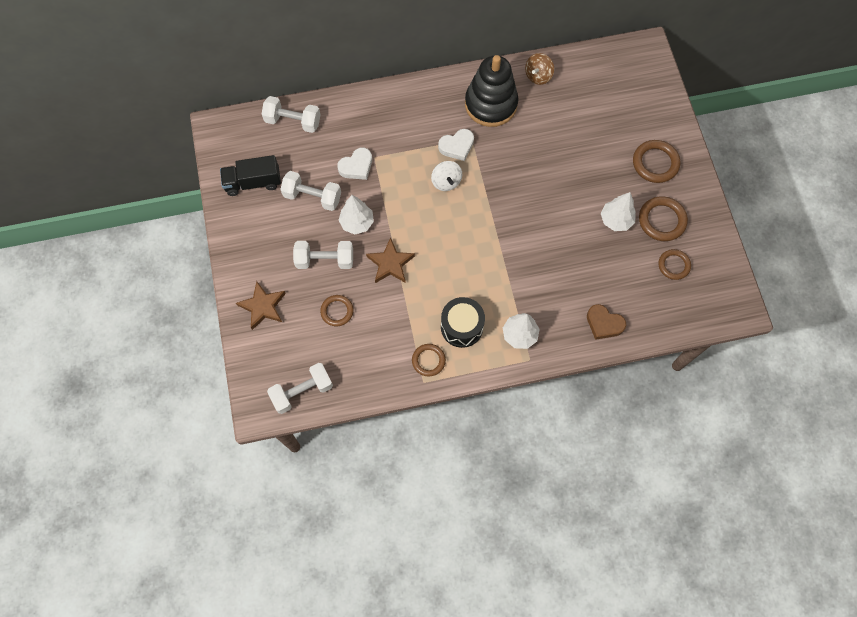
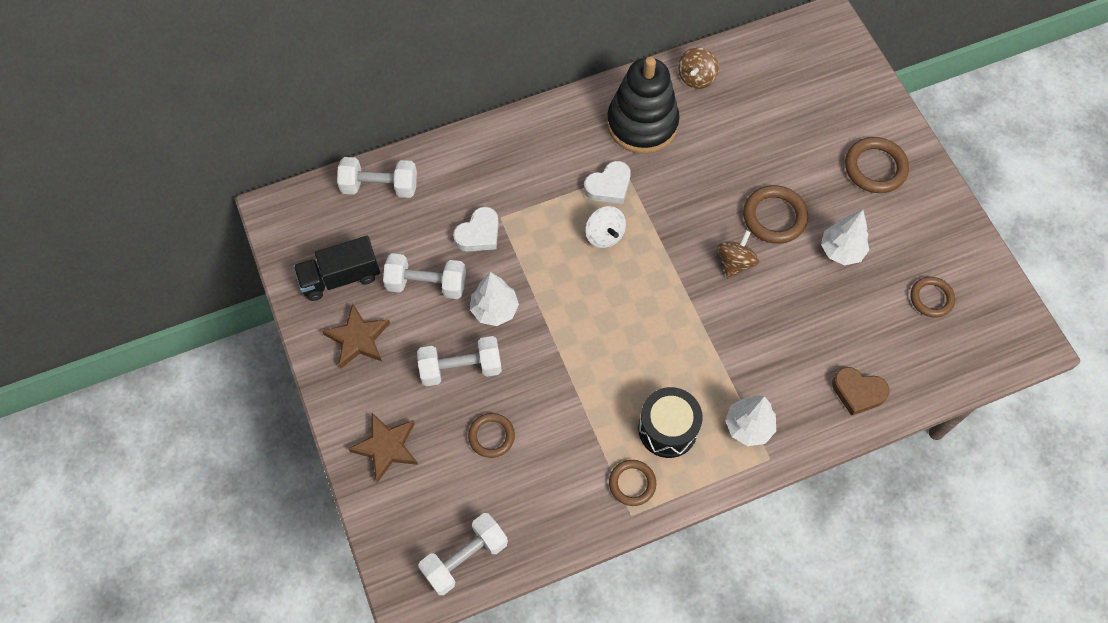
camera: 10 degrees left, 5 degrees down
(390, 263) = (552, 358): brown star -> brown star (358, 339)
(536, 216) = (735, 262): none -> brown spinning top
(662, 220) = (901, 241): brown ring -> brown ring (774, 217)

